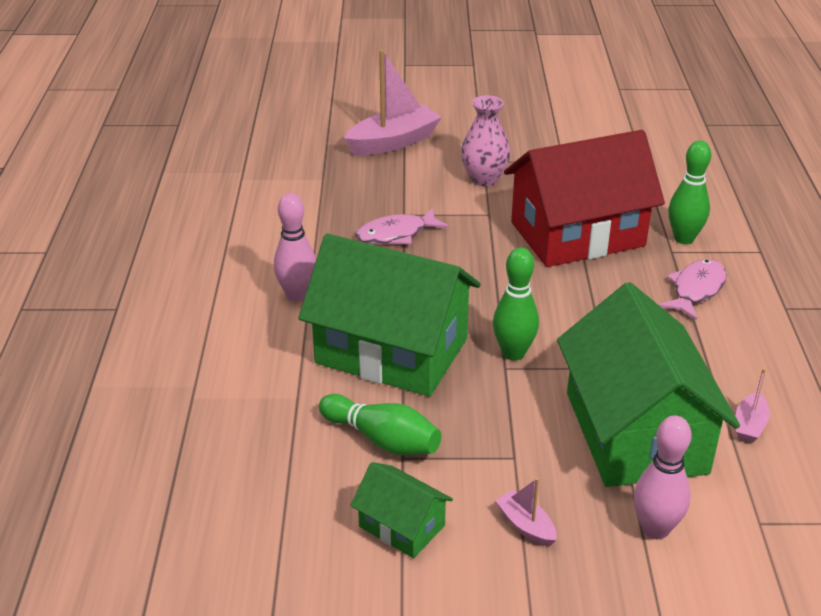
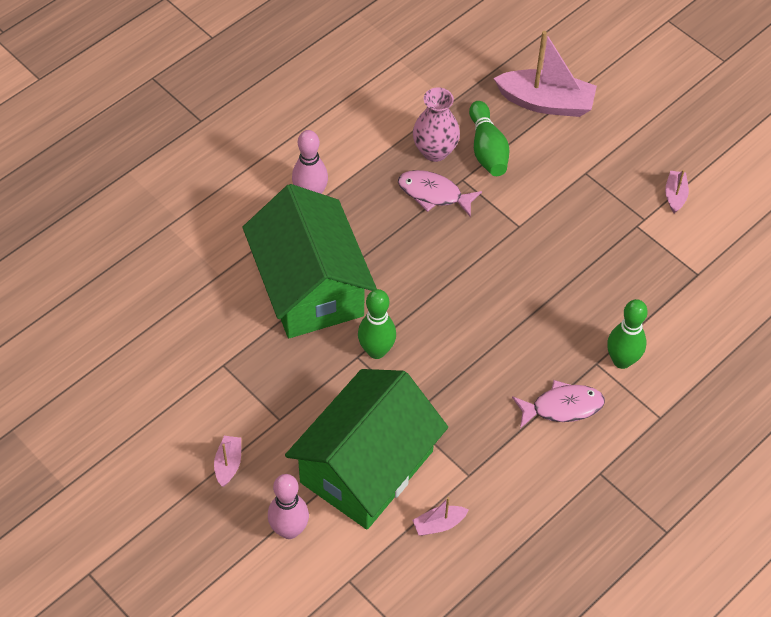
camera: 45 degrees right, 20 degrees up
(382, 440) = (227, 344): green bowling pin -> green bowling pin (487, 149)
(401, 526) = (169, 405): green house -> none
(484, 179) = (561, 191): pink vase -> pink vase (435, 151)
(560, 139) = (675, 195): none -> pink boat
(577, 234) = (553, 294): red house -> none

